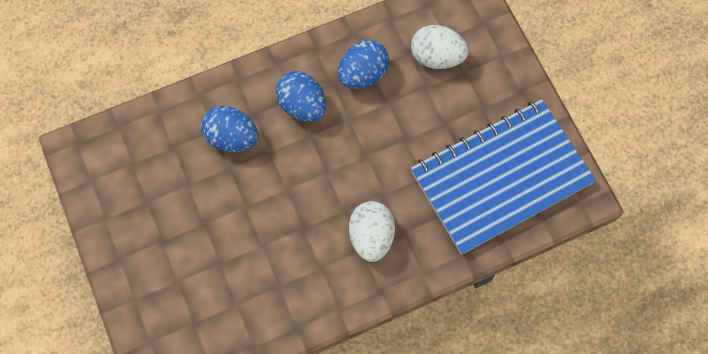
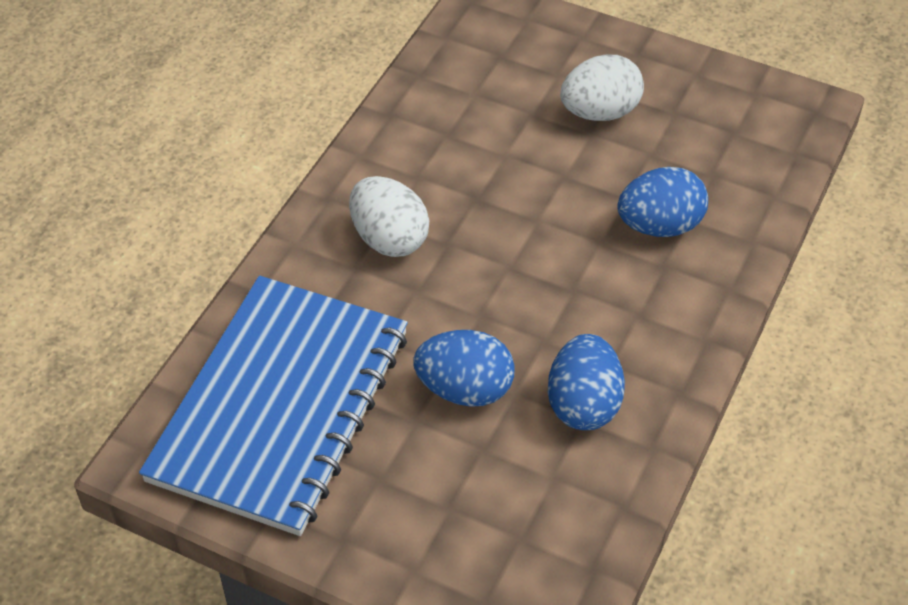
camera: 140 degrees right, 20 degrees down
(302, 105) = (618, 314): blue egg -> blue egg (465, 389)
(436, 57) = (507, 499): white egg -> white egg (600, 112)

